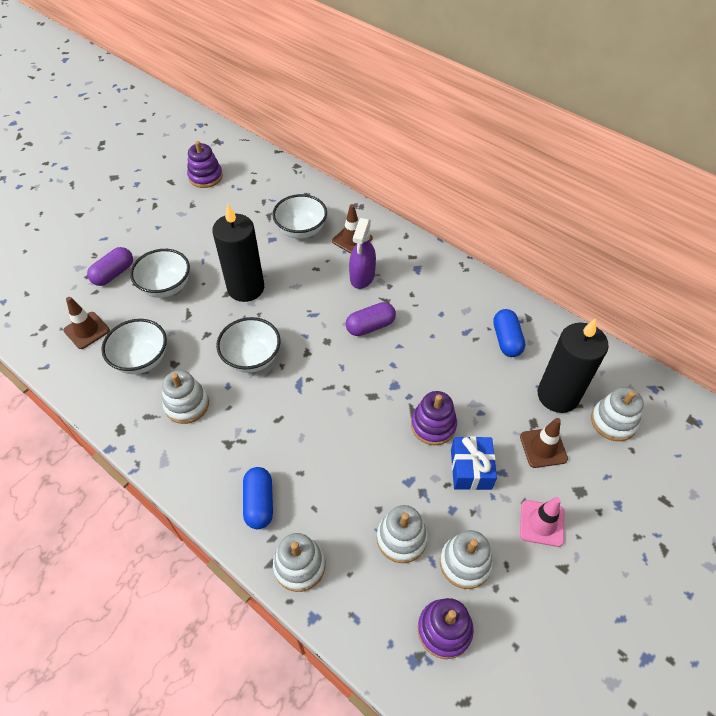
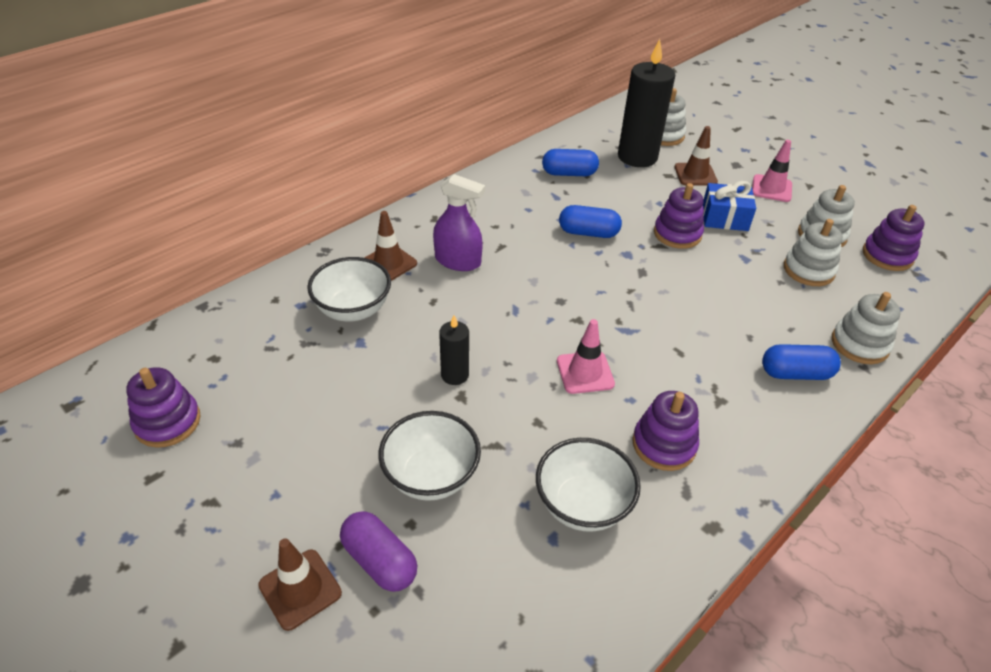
camera: 85 degrees left, 10 degrees down
(86, 330) = (513, 596): brown traffic cone -> brown traffic cone (300, 589)
(187, 405) = (664, 445): white stacking toy -> purple stacking toy
(246, 288) = (455, 375): black candle -> black candle, size x0.50
(252, 358) = (585, 372): white bowl -> pink traffic cone
(370, 326) = (541, 262): purple capsule -> none
(418, 357) = (588, 233): none -> blue capsule

